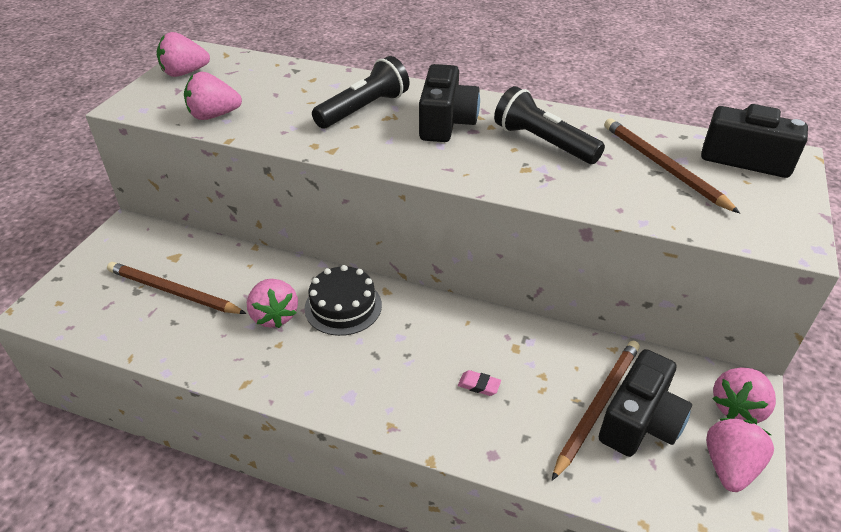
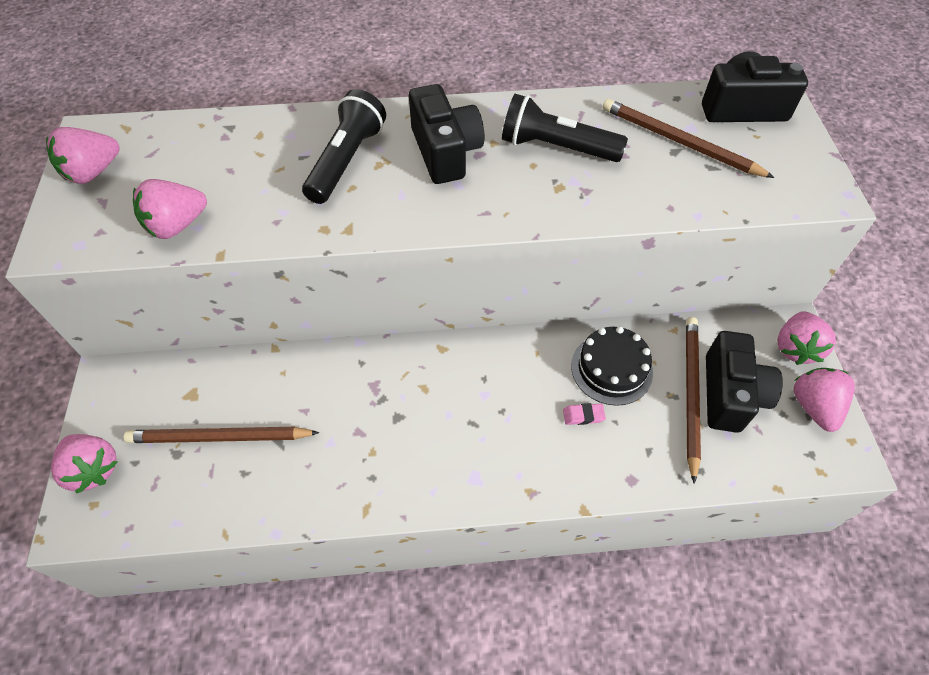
camera: 25 degrees left, 15 degrees up
(274, 316) = (347, 421): pink strawberry -> pink strawberry (94, 469)
(343, 306) = (410, 383): black cake -> black cake (611, 369)

